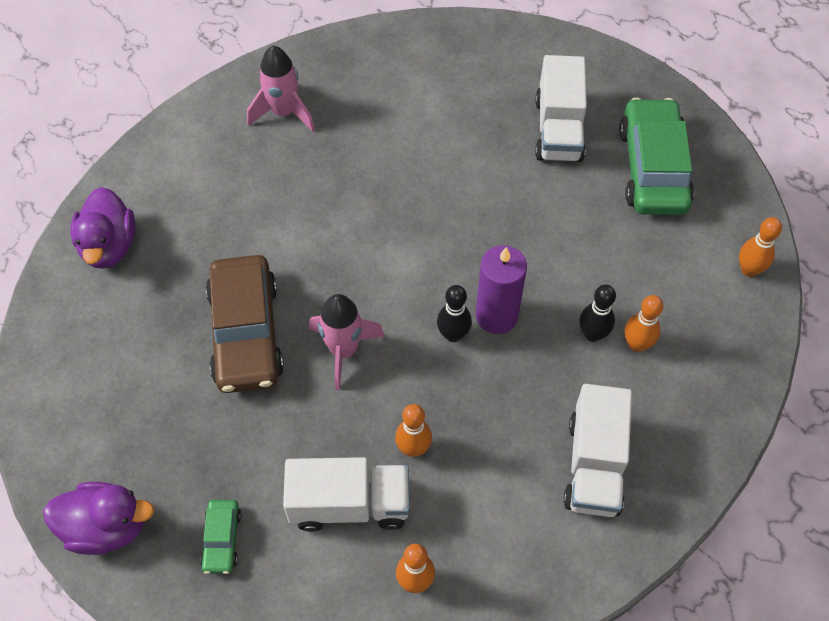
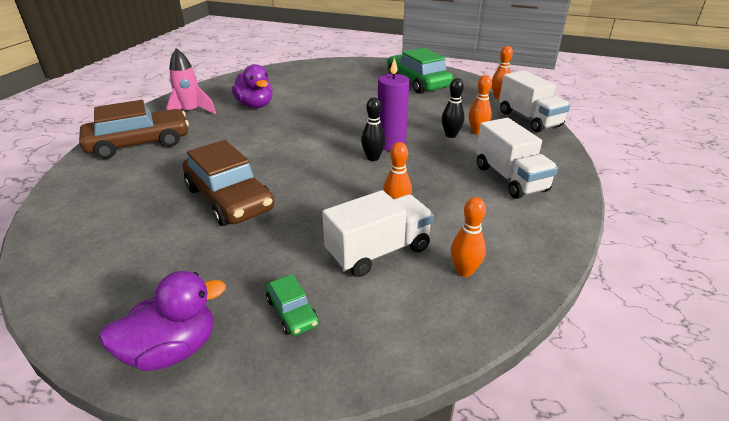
camera: 30 degrees left, 25 degrees down
(109, 246) = (88, 192): purple duck -> purple duck (255, 105)
(195, 164) = (139, 143): none -> brown car
(343, 350) = (308, 184): pink rocket -> none
(558, 129) = (358, 83): white truck -> white truck (529, 119)

